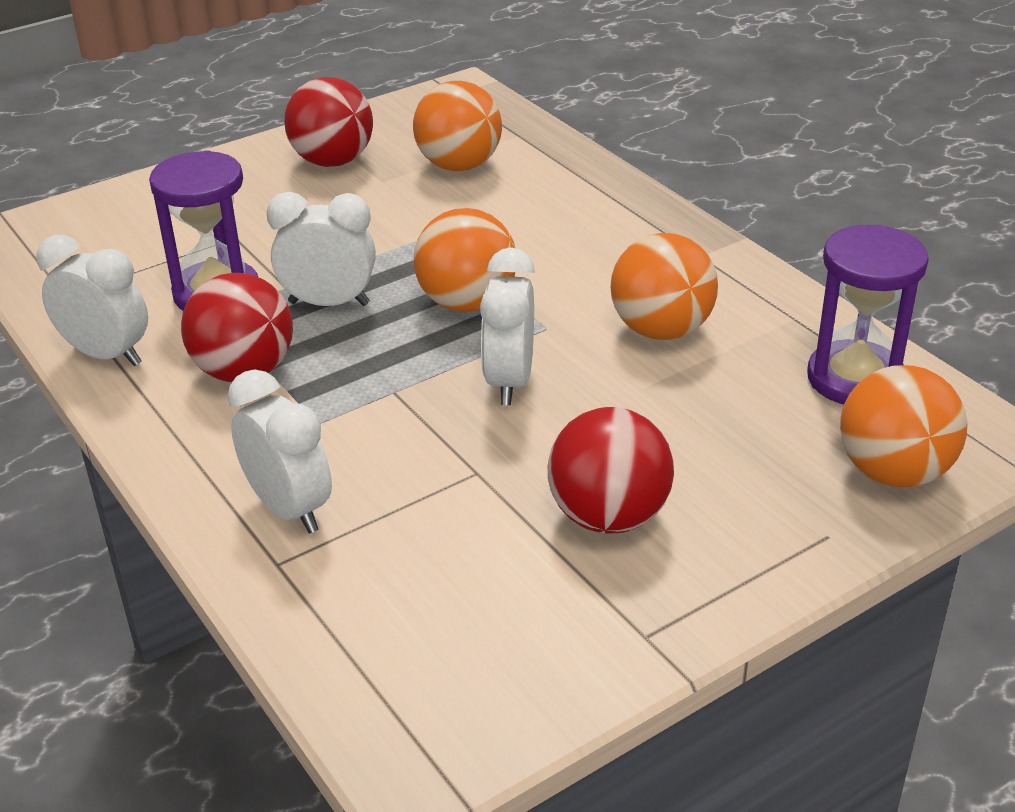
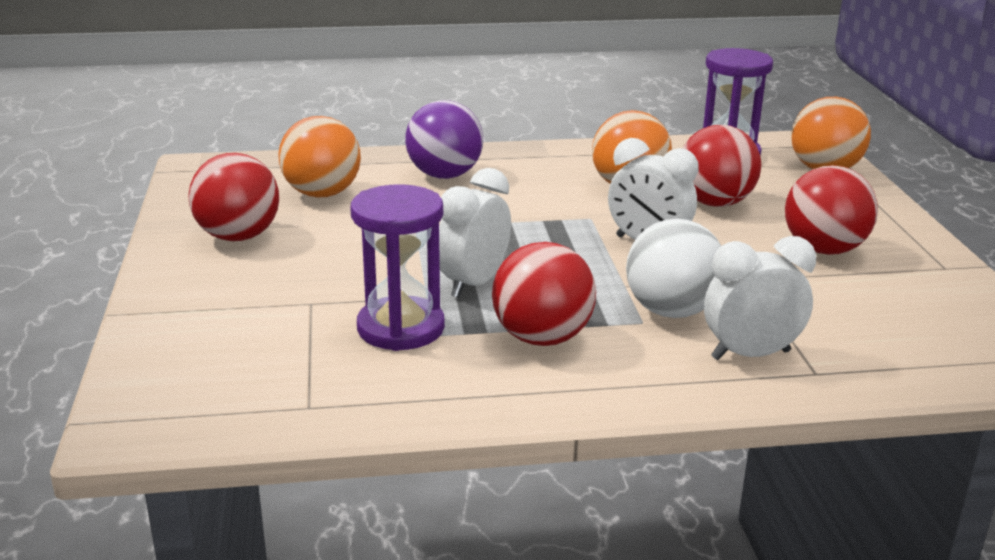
camera: 65 degrees left, 10 degrees down
(107, 355) = (449, 400): white clock -> none
(354, 435) = (671, 311): none -> white ball
(467, 303) = (530, 235): orange ball -> none
(570, 211) = (444, 175): none -> purple ball
(675, 402) = (715, 203): none -> red ball

